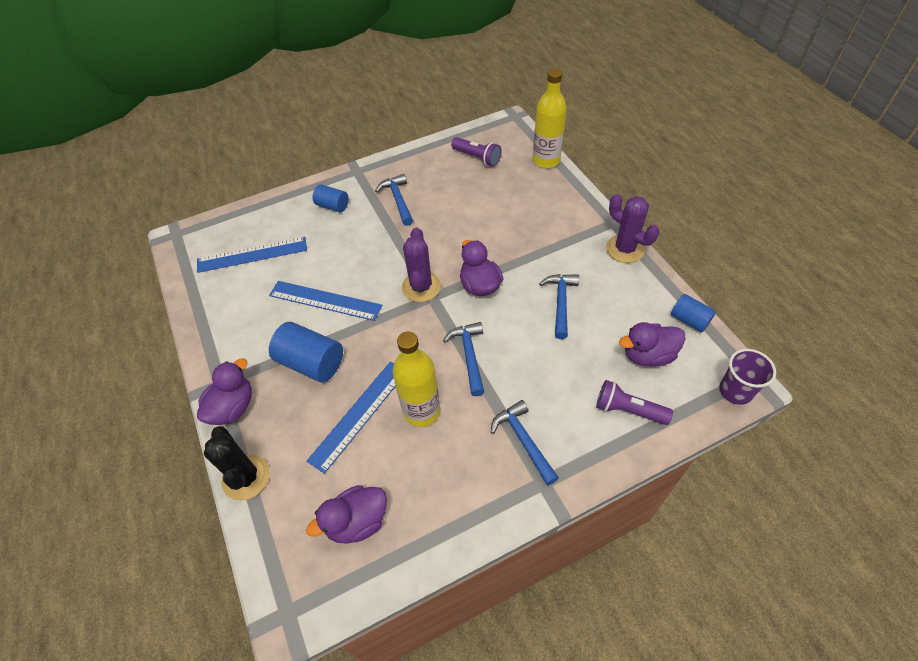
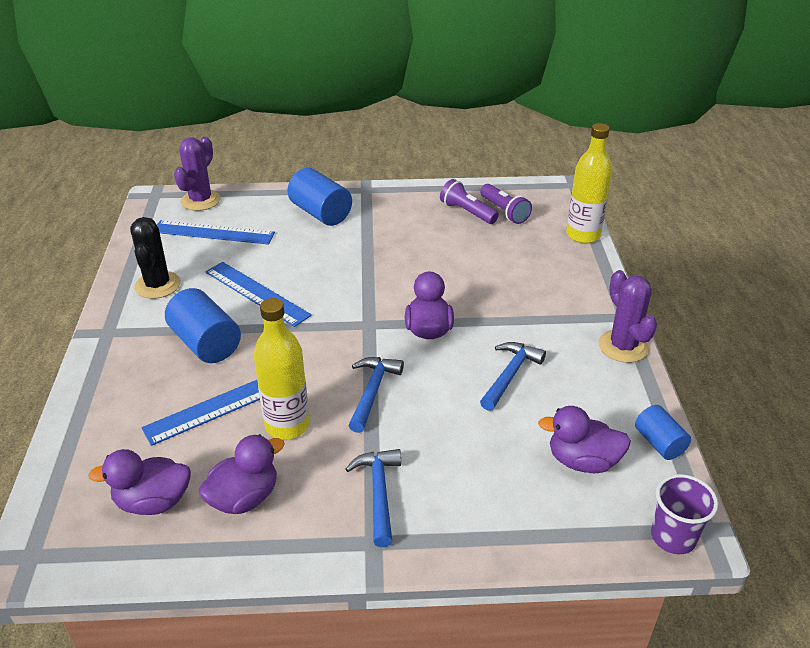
camera: 20 degrees right, 15 degrees down
(233, 407) = (105, 356): purple duck -> purple duck (244, 498)
(246, 477) = (76, 421): black cactus -> black cactus (157, 285)
(332, 206) = (321, 213): blue cylinder -> blue cylinder, size x1.66
(398, 200) = (392, 226): blue hammer -> none
(421, 287) = (363, 312): purple cactus -> purple cactus (201, 200)
(628, 410) = (521, 507): purple flashlight -> purple flashlight (467, 212)

